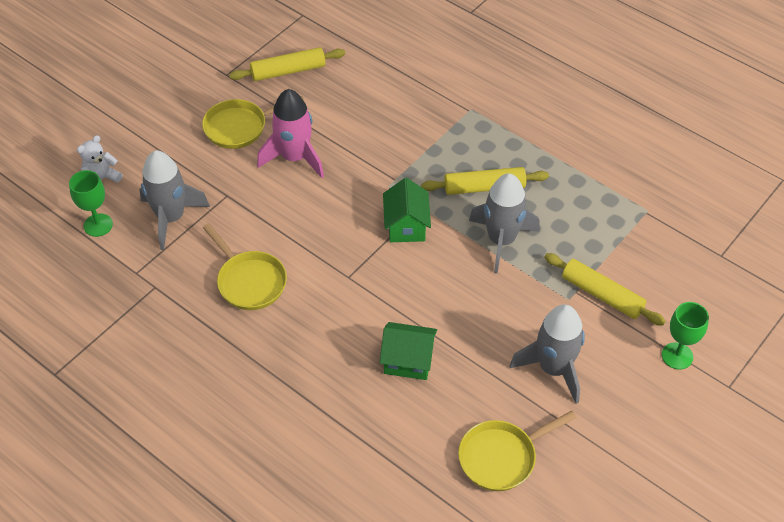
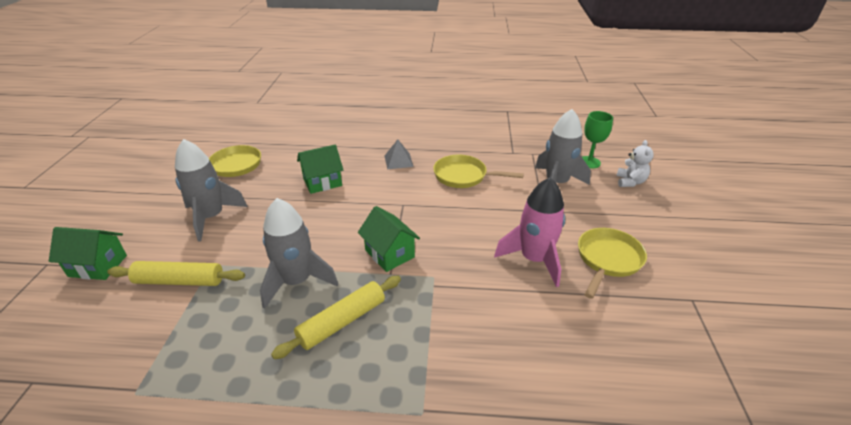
camera: 145 degrees right, 15 degrees down
(288, 71) = (653, 338): yellow rolling pin -> none
(295, 350) = (398, 161): none -> grey pyramid
(677, 356) = (98, 266): green goblet -> green house

